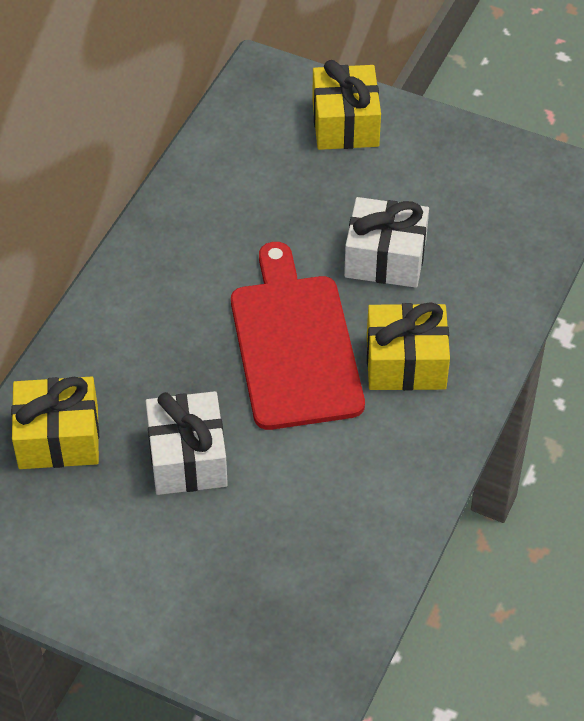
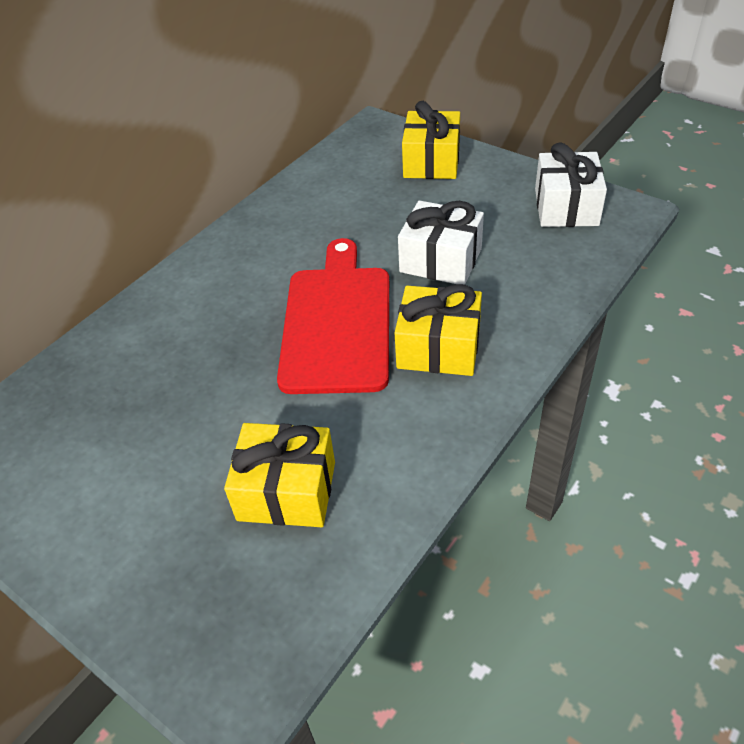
camera: 15 degrees right, 5 degrees down
(58, 438) = (94, 379): yellow gift -> yellow gift (287, 491)
(187, 458) = (203, 411): white gift -> white gift (566, 207)

